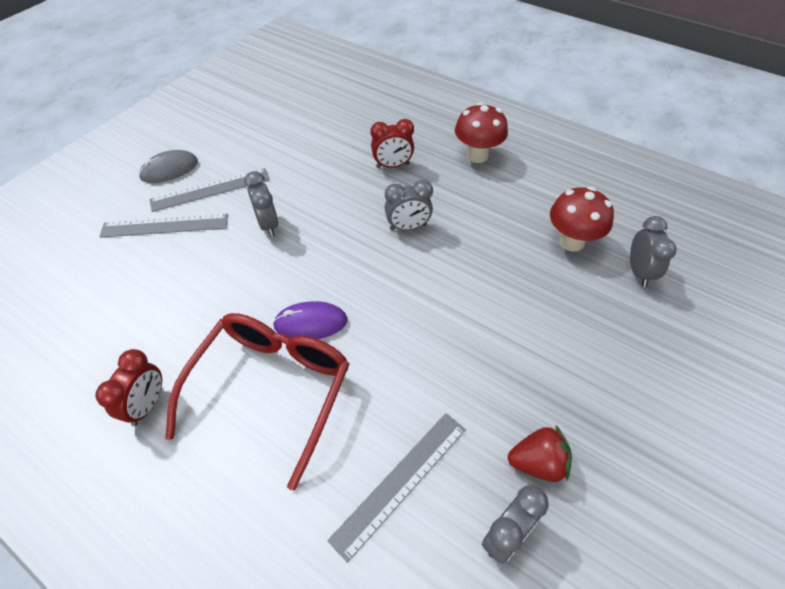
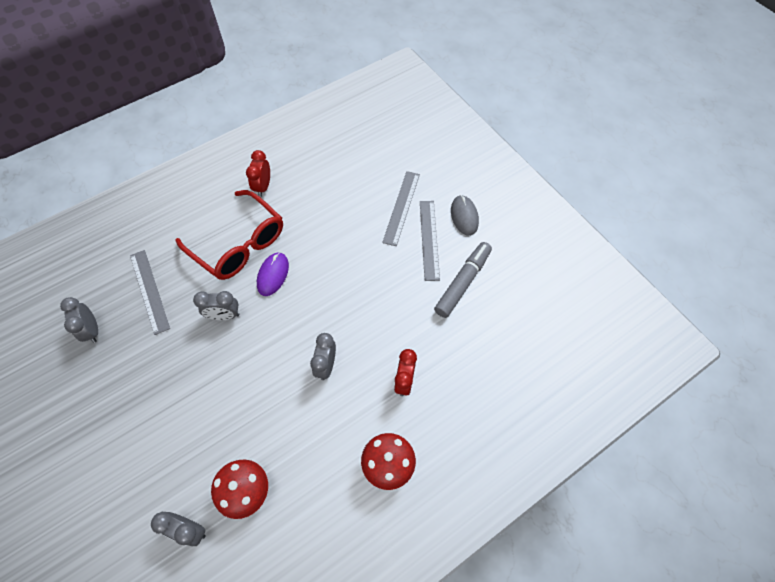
camera: 110 degrees right, 10 degrees up
(147, 405) = (263, 187): red clock -> red clock turned 60 degrees clockwise
(262, 152) = (462, 283): none -> grey marker
(268, 225) = (373, 269): grey clock -> grey clock (224, 315)
(537, 463) = (113, 365): red strawberry -> none

